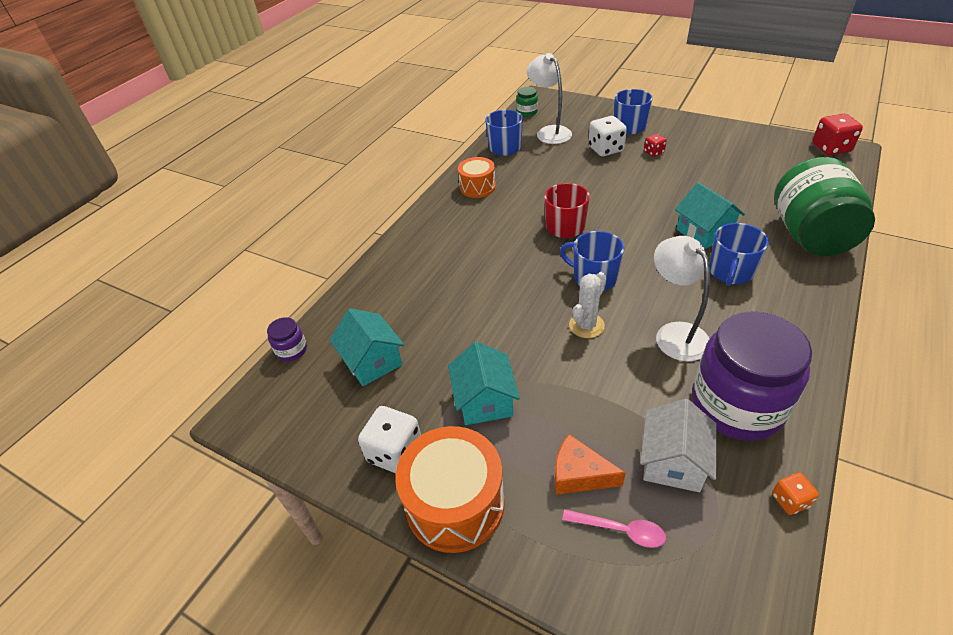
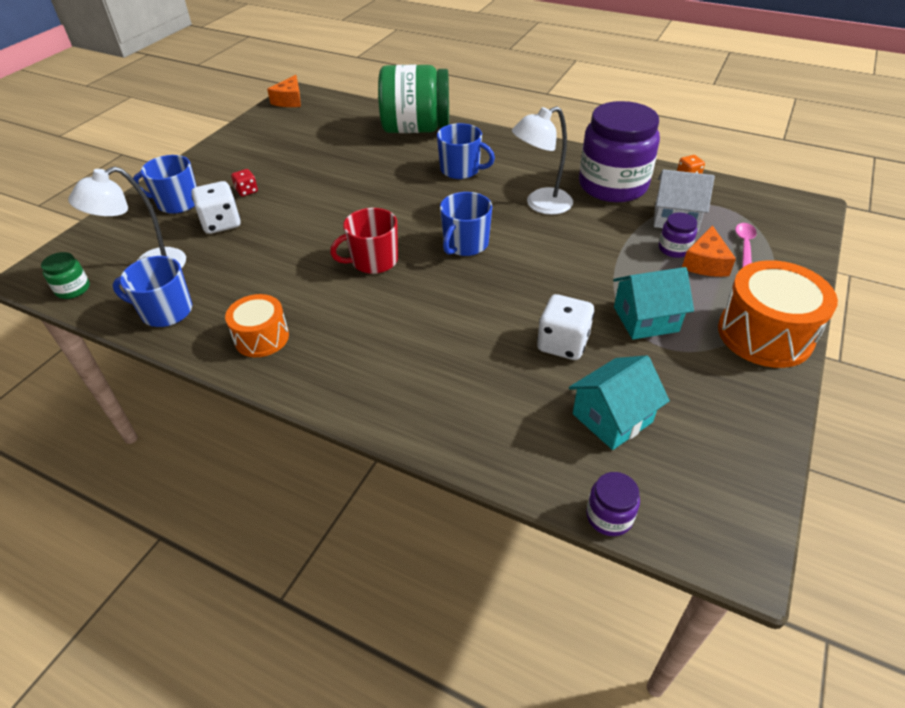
camera: 95 degrees left, 0 degrees up
(395, 452) = (729, 382): white dice -> white dice (563, 344)
(586, 325) = (535, 252): white cactus -> none
(604, 447) = (674, 249): none -> purple jar
(704, 232) = (402, 176): turquoise house -> none
(831, 148) = (289, 100): red dice -> orange cheese

